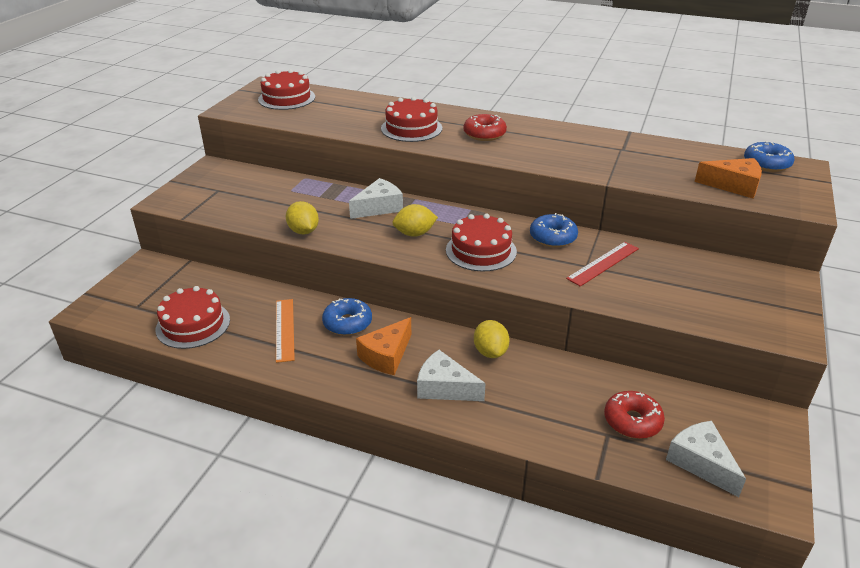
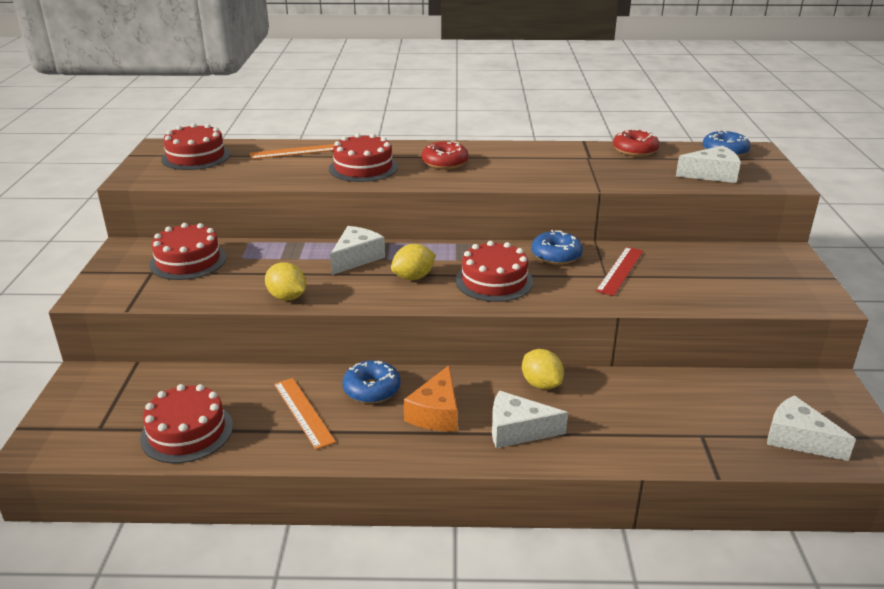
camera: 20 degrees left, 5 degrees down
(249, 186) = (188, 261): none -> red cake
(366, 105) = (294, 152): none -> orange ruler
(632, 421) = (715, 417): red donut -> red donut (635, 150)
(733, 186) = (712, 174): orange cheese -> white cheese

